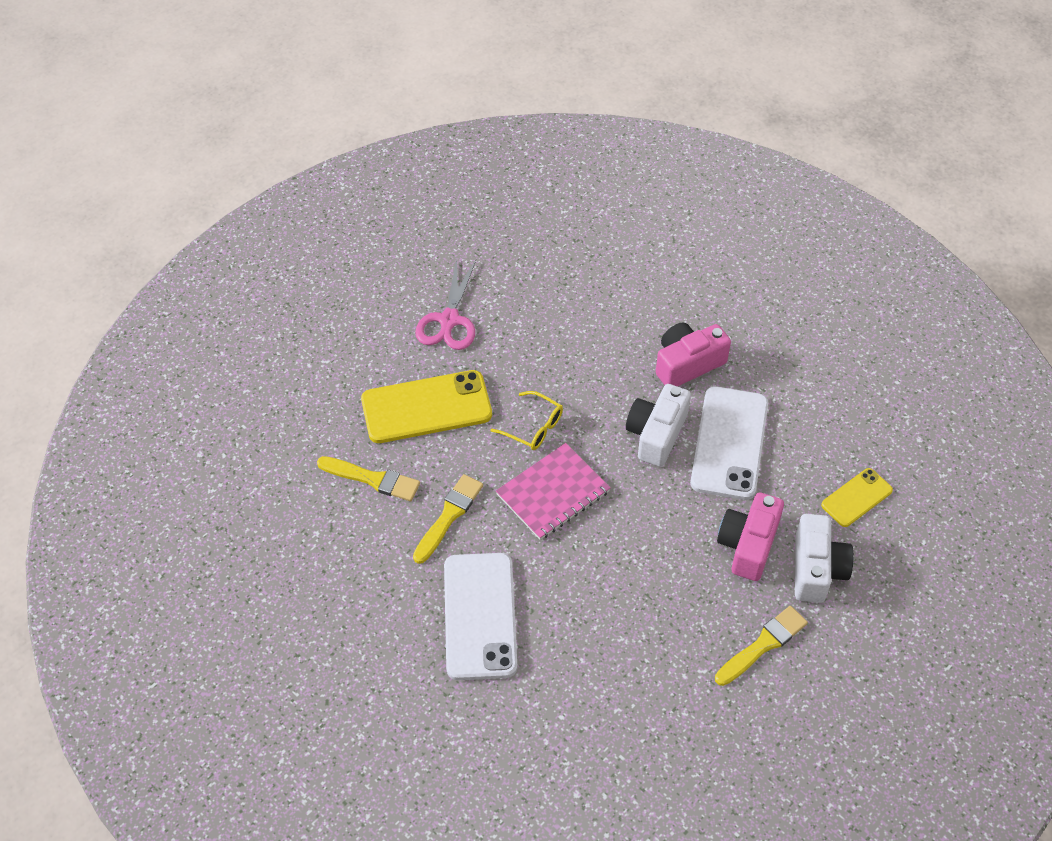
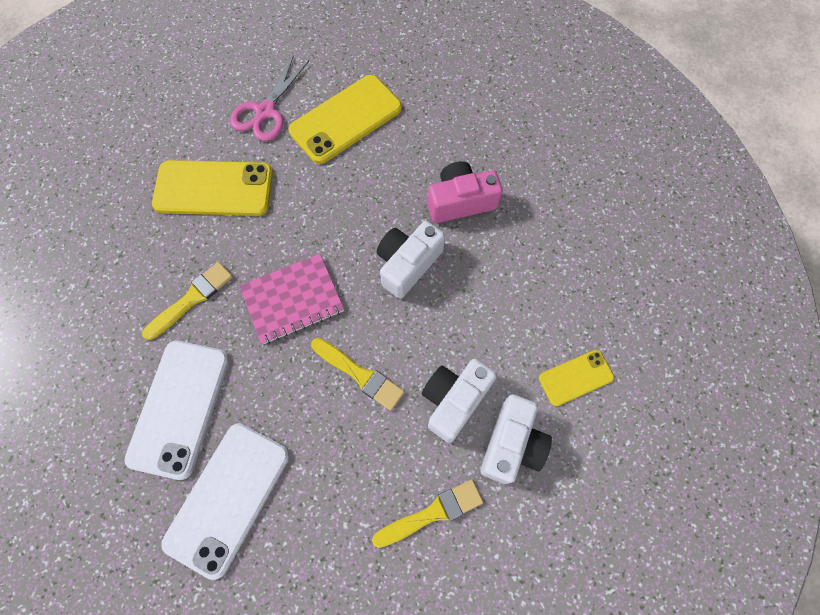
camera: 15 degrees right, 15 degrees up
(372, 479) = (140, 246): yellow brush -> yellow brush (360, 375)
(533, 427) = (299, 230): yellow glasses -> none
(538, 310) = (346, 119): none -> yellow phone
(729, 443) = (472, 290): white phone -> white phone (228, 498)
(748, 545) = (454, 400): pink camera -> white camera

